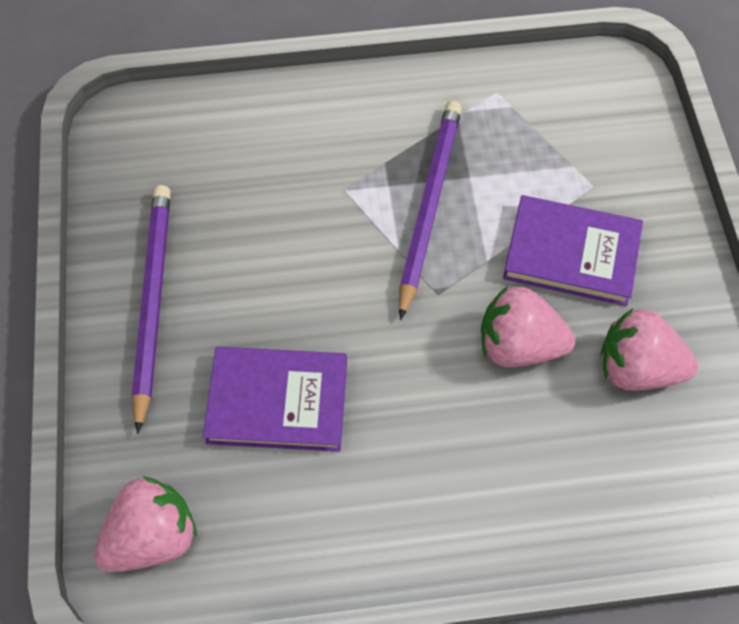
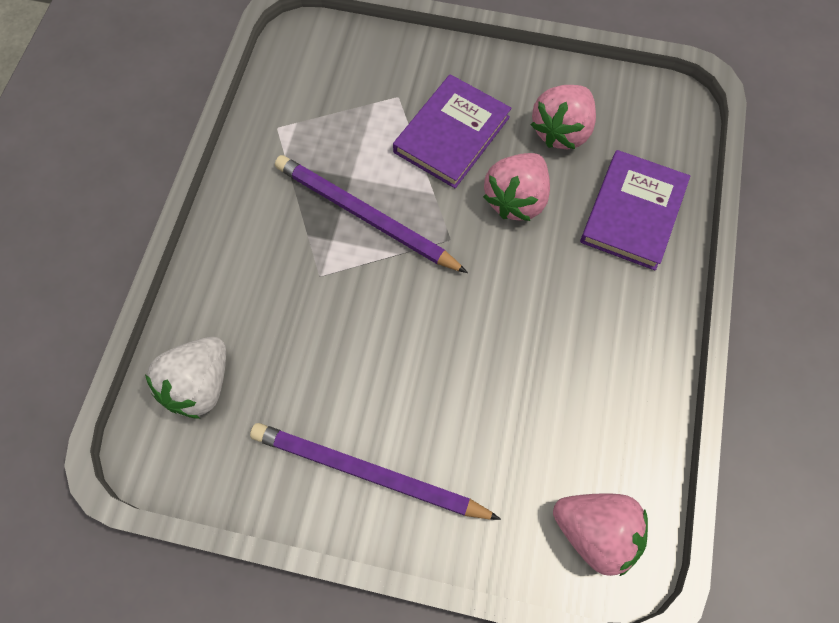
camera: 70 degrees left, 5 degrees up
(153, 537) = (595, 532): pink strawberry -> pink strawberry turned 135 degrees clockwise
(194, 134) = (199, 385): none -> white strawberry
(277, 402) = (505, 393): purple book -> purple book (633, 213)

